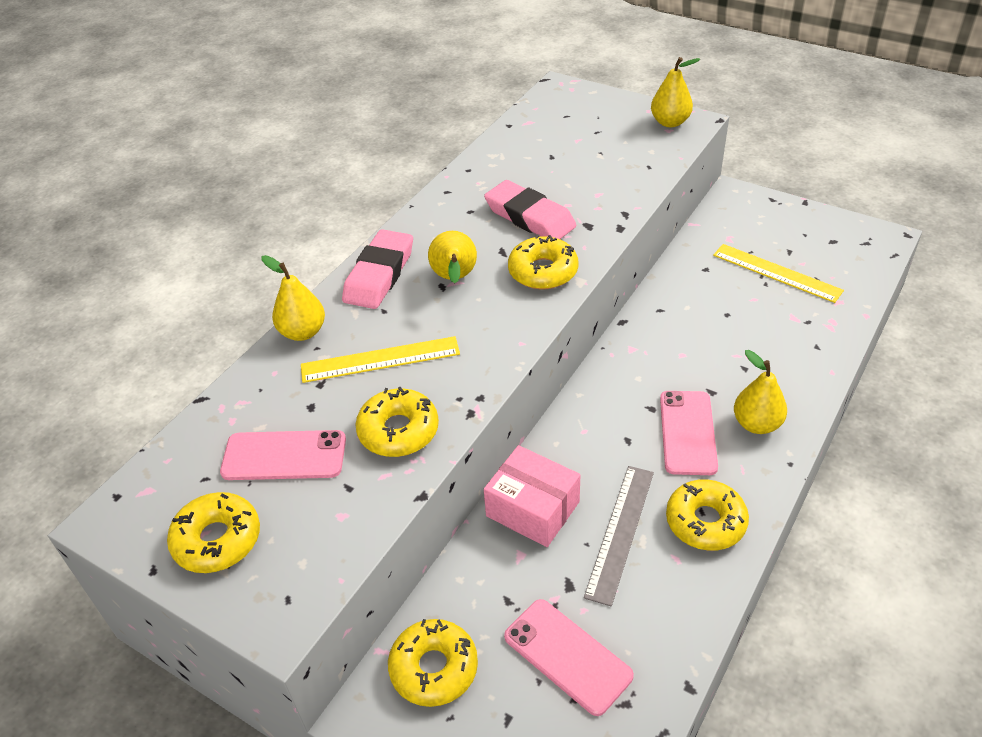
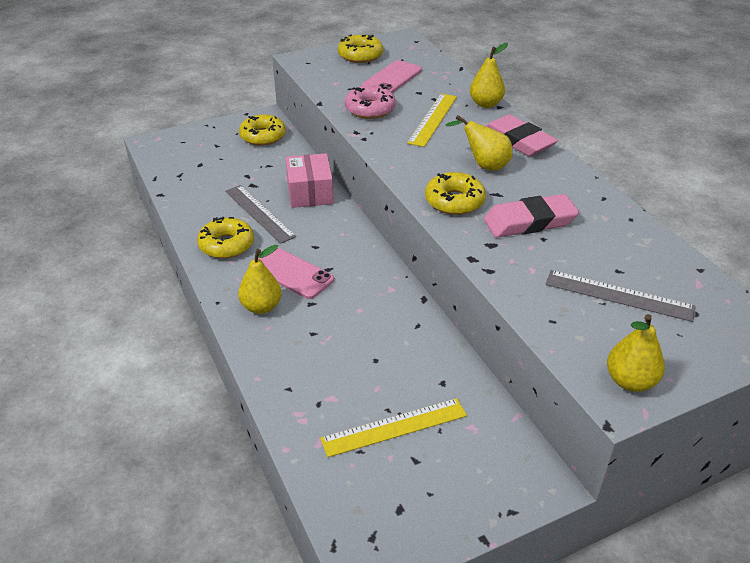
camera: 120 degrees right, 5 degrees down
(398, 431) = (370, 109): yellow donut -> pink donut
(532, 509) = (310, 192): pink box -> pink box turned 75 degrees counterclockwise
(567, 656) = (220, 169): pink phone -> none
(583, 148) = (619, 295): none -> grey ruler

